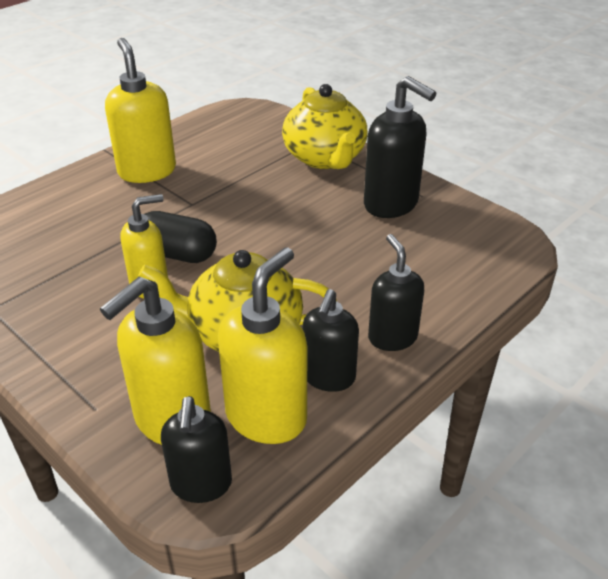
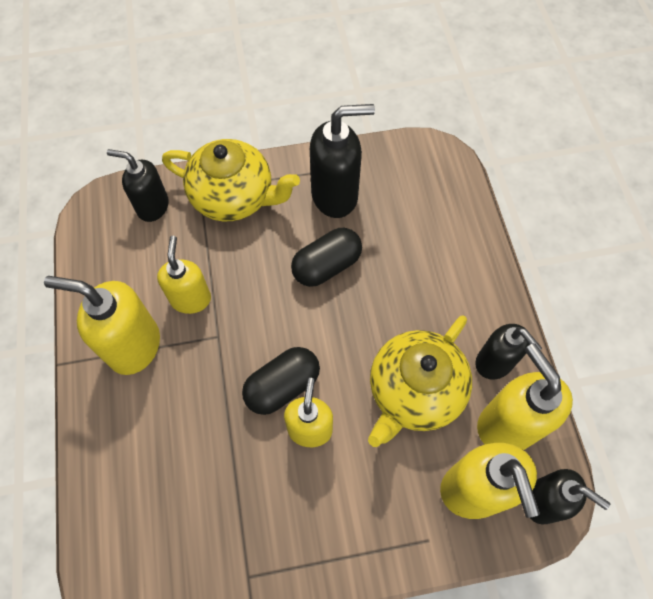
camera: 55 degrees left, 25 degrees up
(212, 178) = (191, 299): none -> yellow soap dispenser
(316, 229) = (326, 266): none -> black capsule
(392, 337) = (481, 298): black soap dispenser -> black soap dispenser (152, 207)

